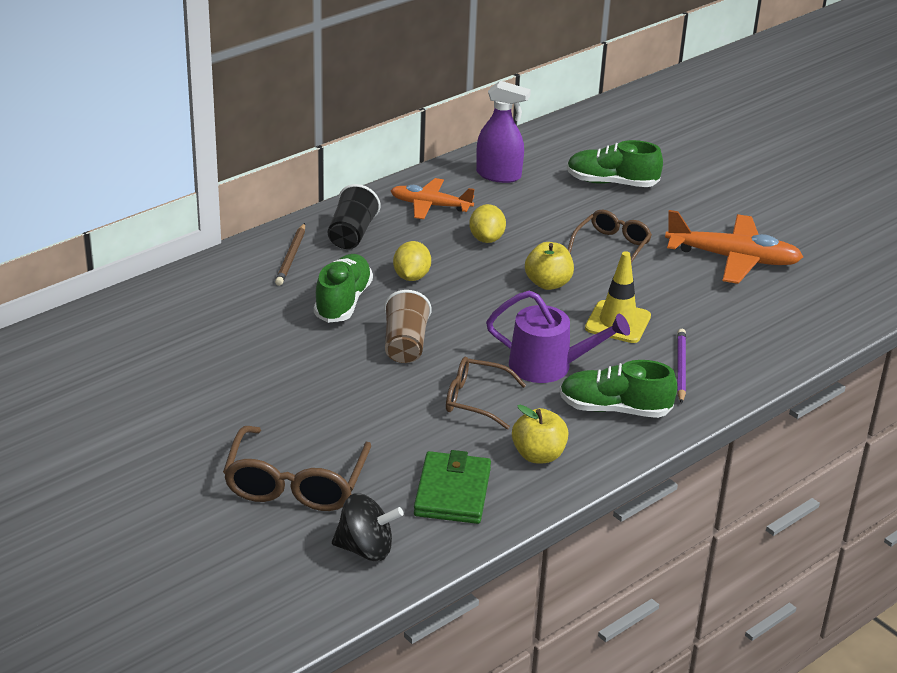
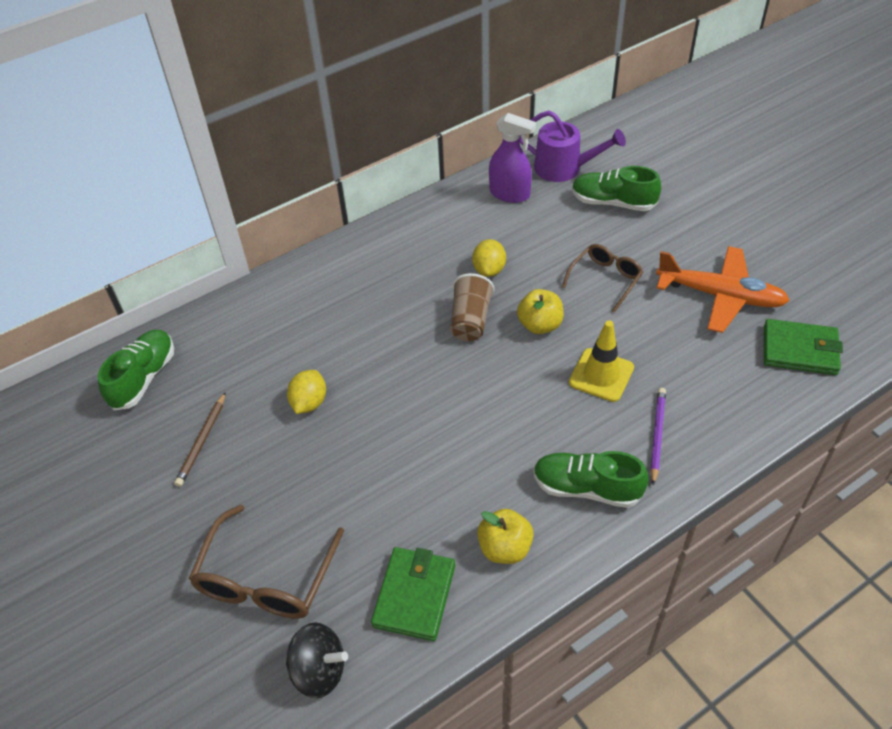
camera: 10 degrees right, 15 degrees up
(291, 257) = (309, 290): brown pencil -> brown pencil (202, 441)
(343, 302) = (347, 345): green shoe -> green shoe (143, 378)
(352, 234) = (367, 263): black cup -> none
(405, 344) = (396, 400): brown cup -> brown cup (470, 320)
(411, 277) = (414, 315): yellow lemon -> yellow lemon (309, 402)
(430, 205) = (443, 230): orange plane -> none
(476, 400) = (453, 473): brown glasses -> none
(548, 366) = (528, 430): purple watering can -> purple watering can (564, 168)
(817, 301) = (799, 350): none -> green wallet

